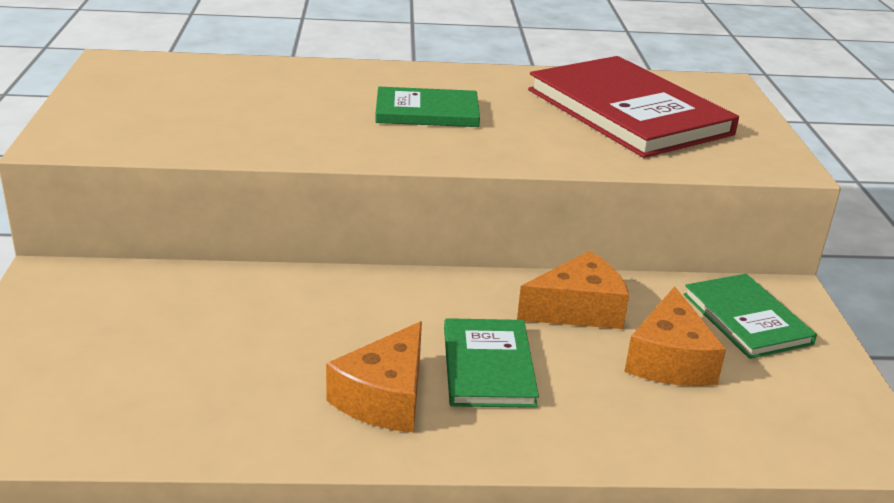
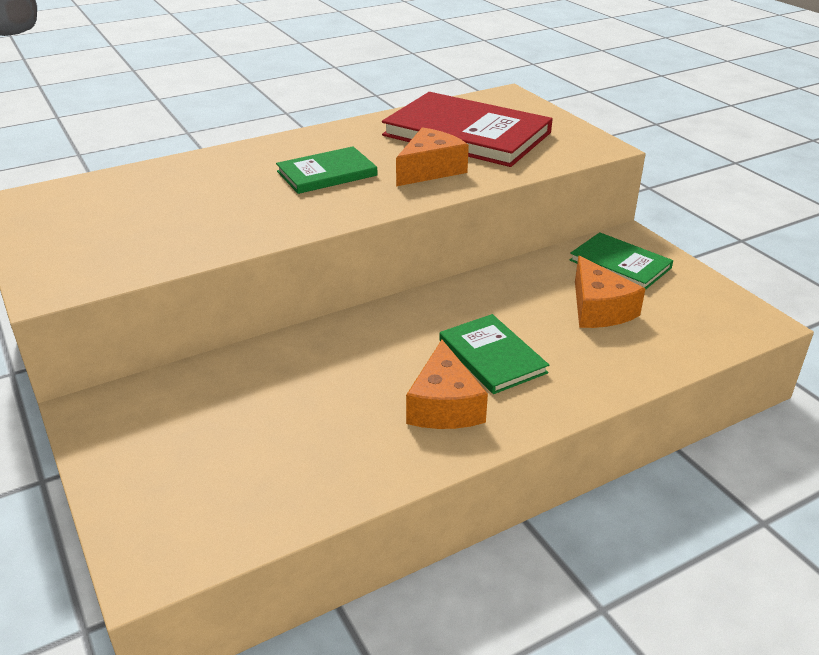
camera: 25 degrees left, 5 degrees up
(578, 310) = (514, 294): orange cheese -> orange cheese (430, 170)

